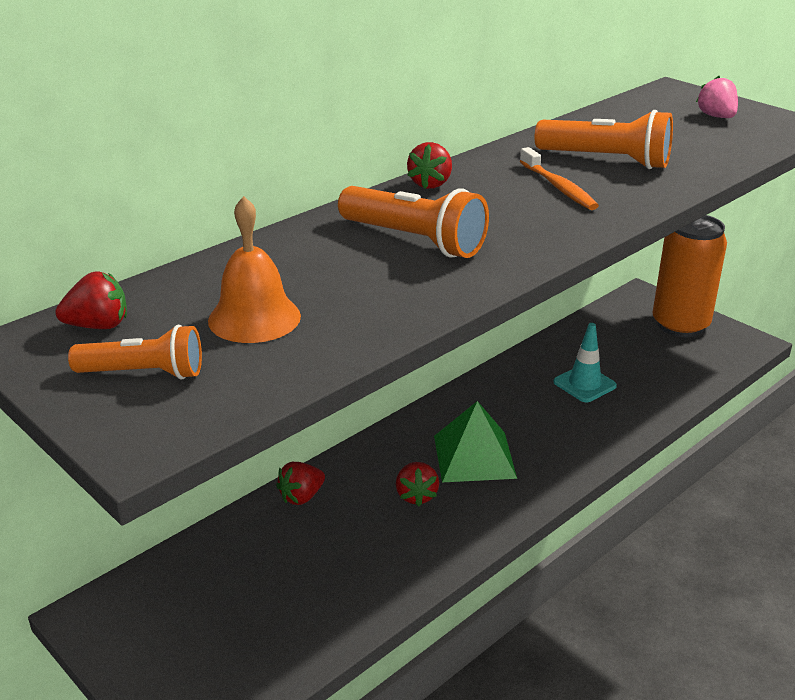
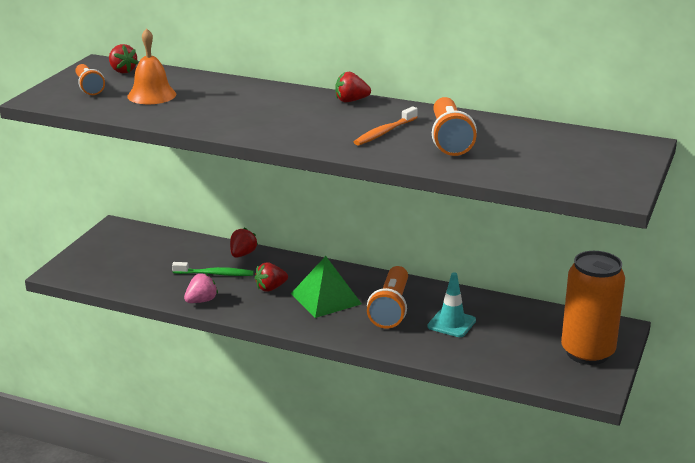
camera: 65 degrees right, 5 degrees down
(301, 497) = (242, 254): red strawberry -> red strawberry turned 90 degrees clockwise
(339, 538) = (215, 274): none -> green toothbrush
(415, 241) = (267, 110): orange flashlight -> orange flashlight (391, 309)
(716, 117) = (594, 164): pink strawberry -> pink strawberry (201, 301)

